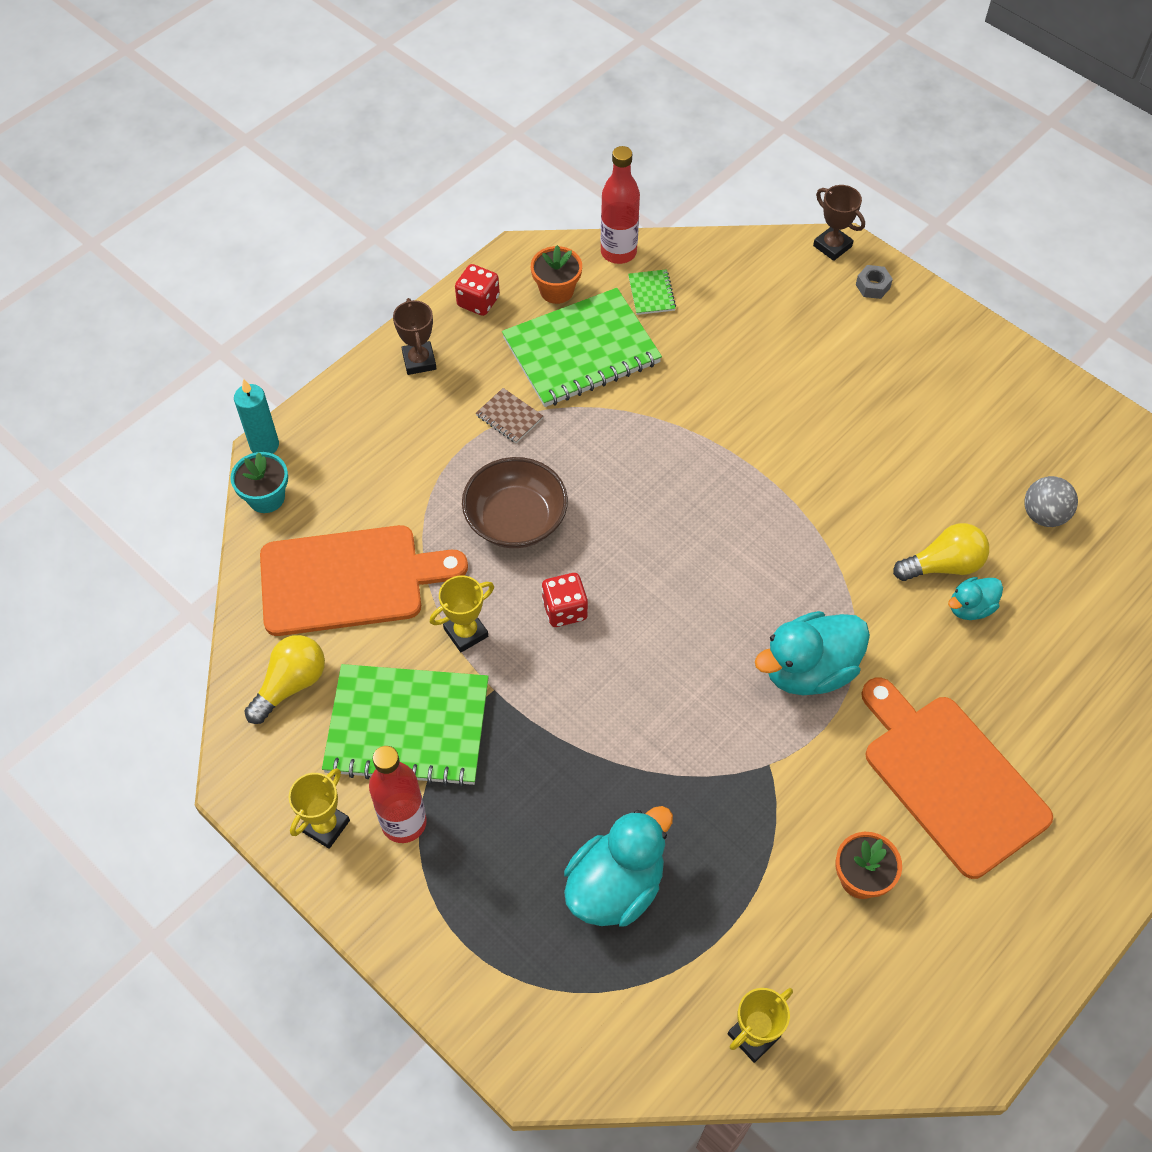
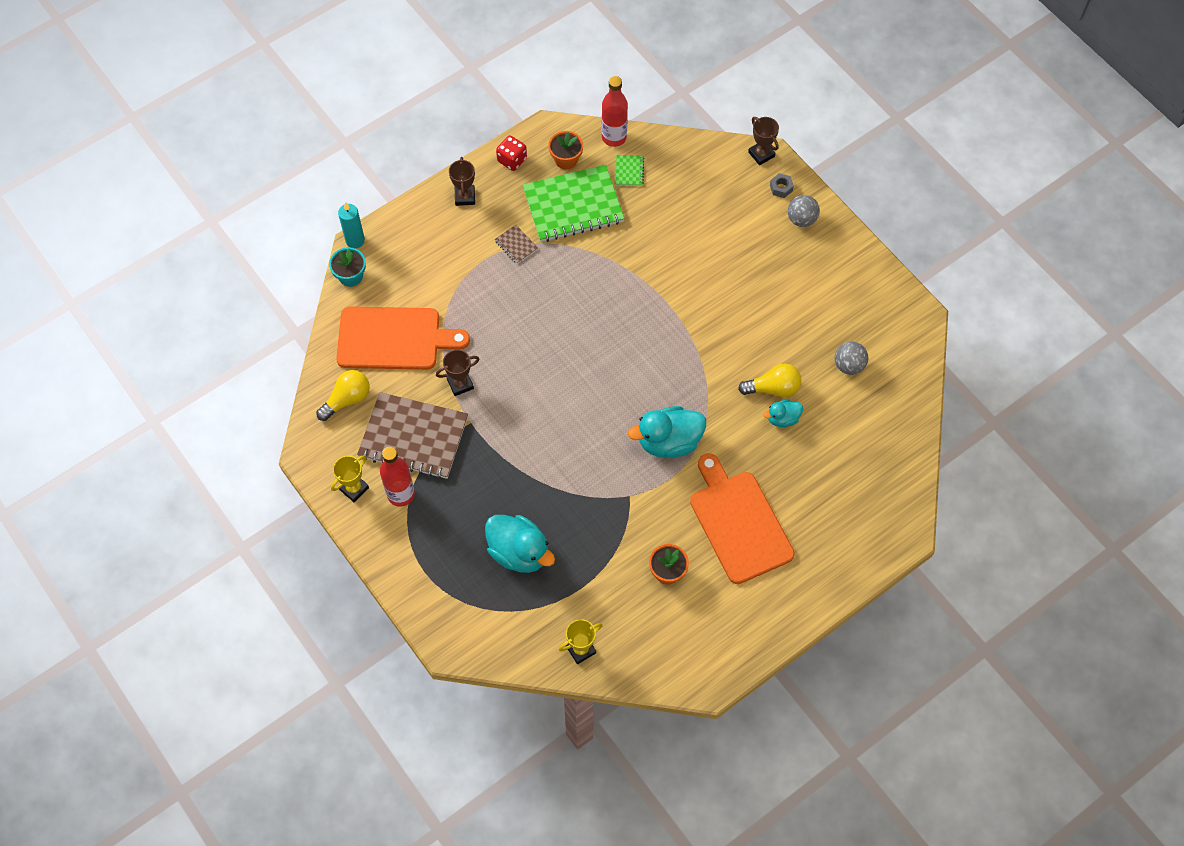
camera: 10 degrees right, 5 degrees up
(407, 727) = (413, 437): green notebook -> brown notebook
(466, 632) = (460, 384): yellow trophy -> brown trophy
(516, 519) = (506, 315): brown bowl -> none
(565, 610) = (525, 379): red dice -> none
(615, 886) = (519, 552): turquoise duck -> turquoise duck turned 75 degrees clockwise
(913, 323) = (801, 219): none -> grey ball

